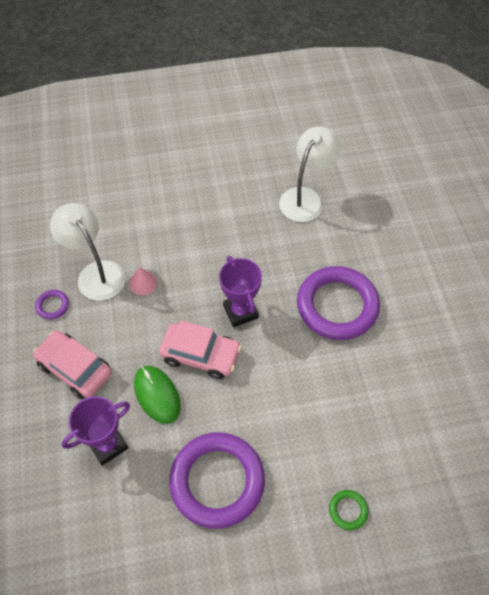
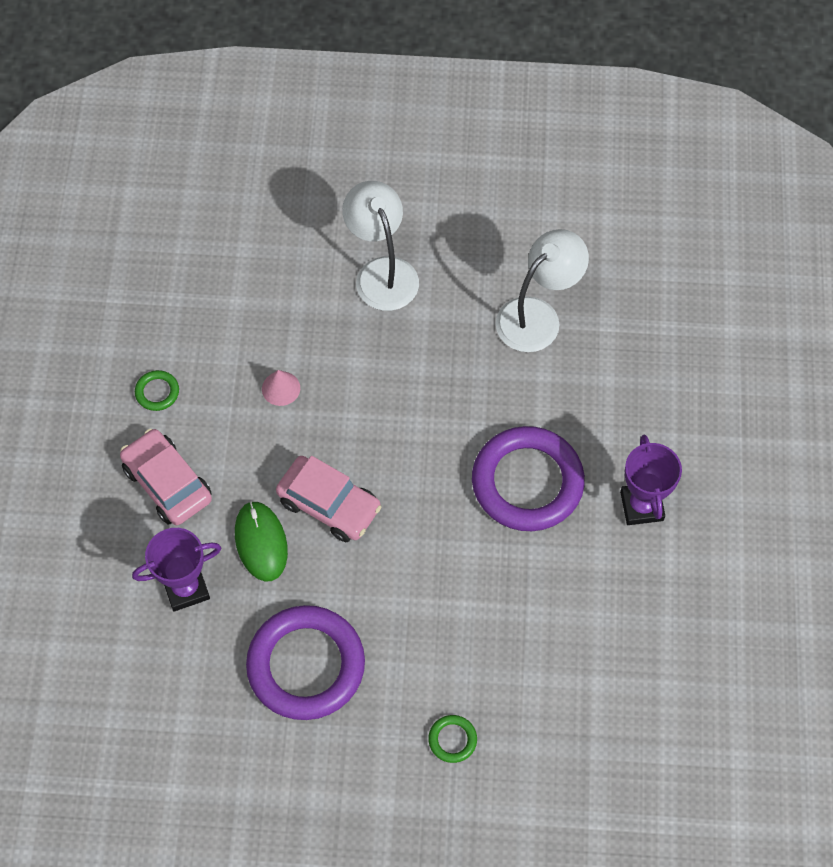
camera: 15 degrees right, 5 degrees up
(52, 306) = (157, 392): purple ring -> green ring
(96, 273) = (223, 360): white lamp -> white lamp (382, 272)
(240, 311) = (397, 459): purple trophy -> purple trophy (641, 506)

